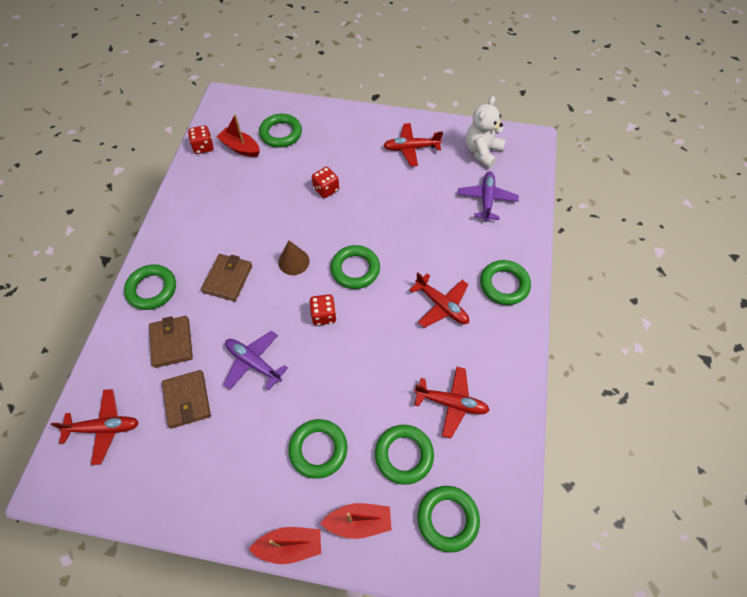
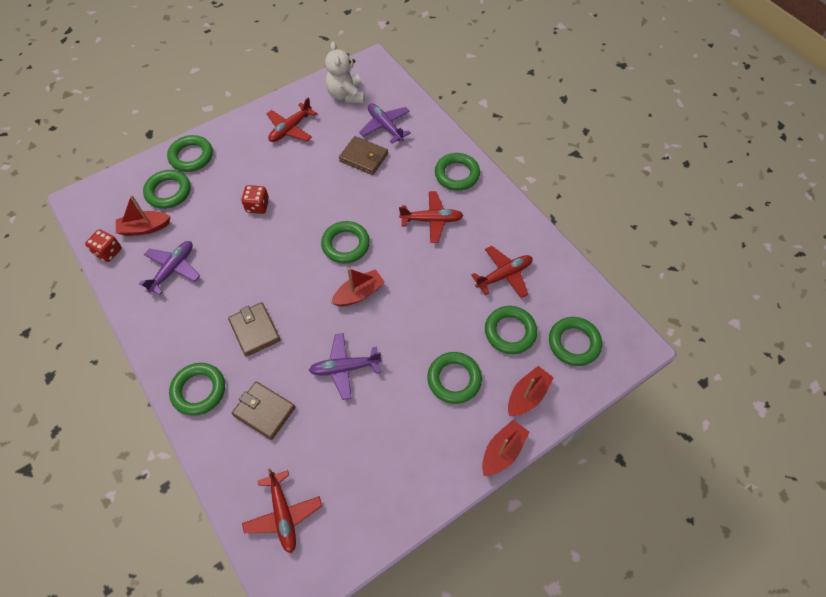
camera: 45 degrees left, 0 degrees up
(104, 428) = (283, 514): red plane -> red plane turned 120 degrees clockwise
(187, 400) = (325, 436): brown wallet -> brown wallet (364, 157)
(226, 191) = (173, 269): none -> purple plane
(293, 261) = (293, 276): brown cone -> none
(322, 119) = (191, 156): none -> green ring
(324, 315) = (359, 293): red dice -> red boat

